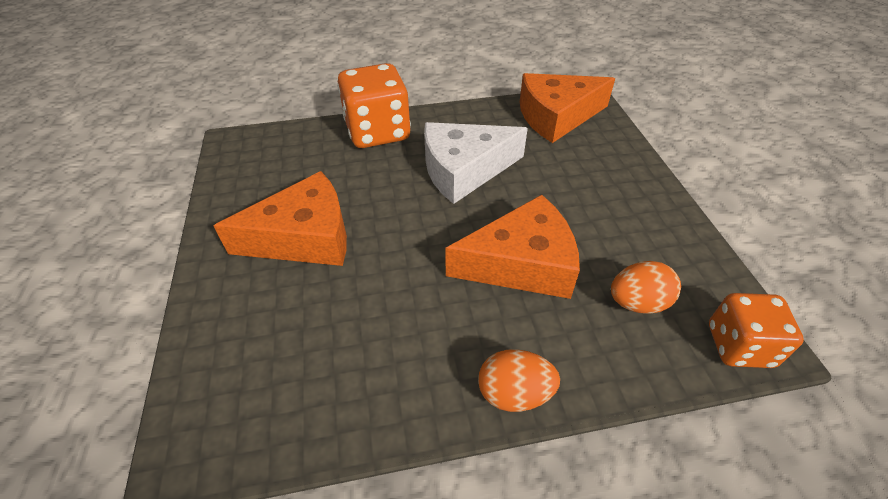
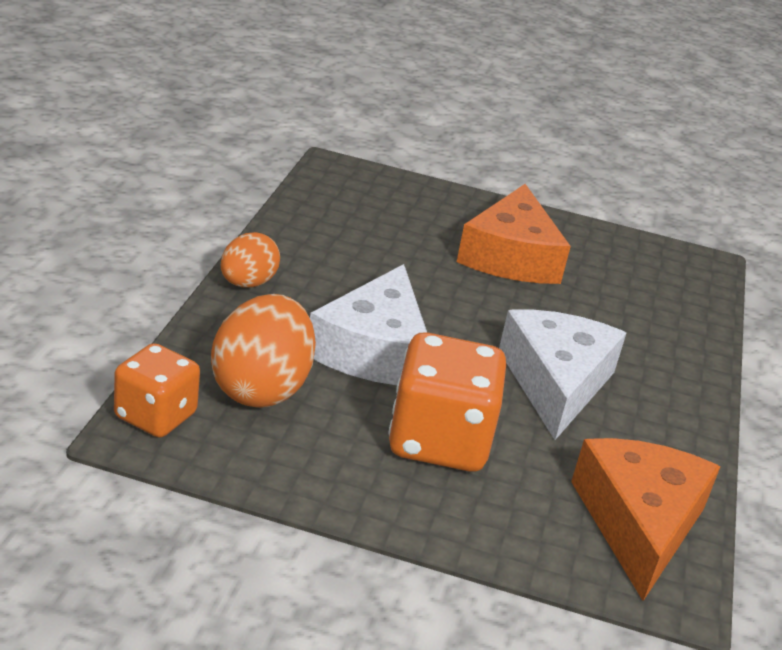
camera: 110 degrees right, 15 degrees down
(378, 132) = (678, 354): orange dice -> orange dice (439, 441)
(521, 263) = (374, 350): orange cheese -> white cheese
(637, 302) = (261, 389): orange egg -> orange egg, size x1.64

